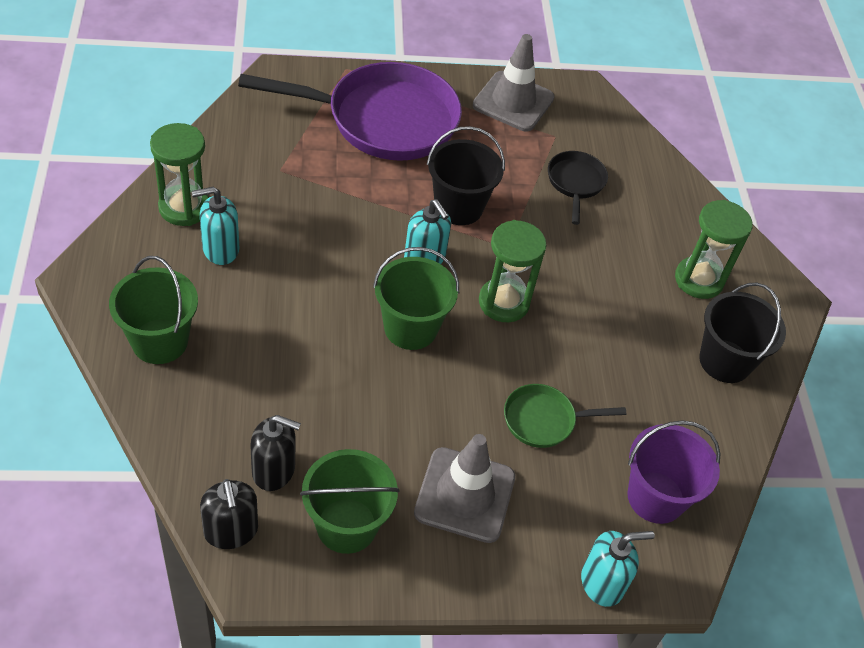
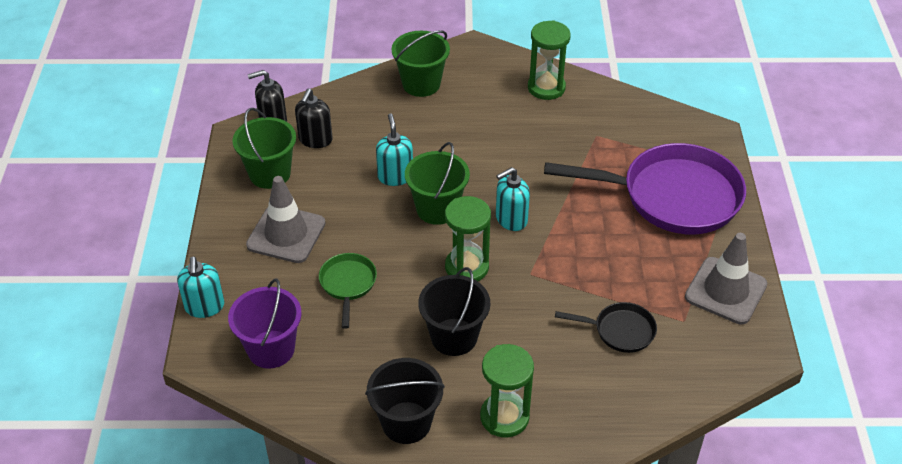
camera: 100 degrees right, 5 degrees down
(220, 249) = (507, 107): turquoise soap dispenser -> turquoise soap dispenser (395, 176)
(383, 120) = (672, 197): purple pan -> purple pan turned 90 degrees counterclockwise
(458, 207) = (573, 243): black bucket -> black bucket (454, 337)

